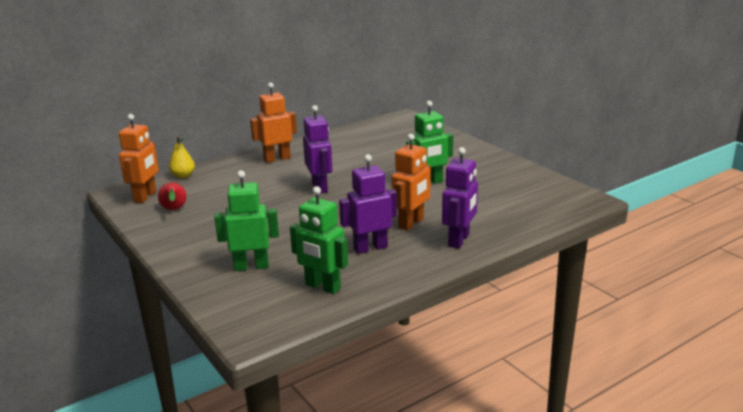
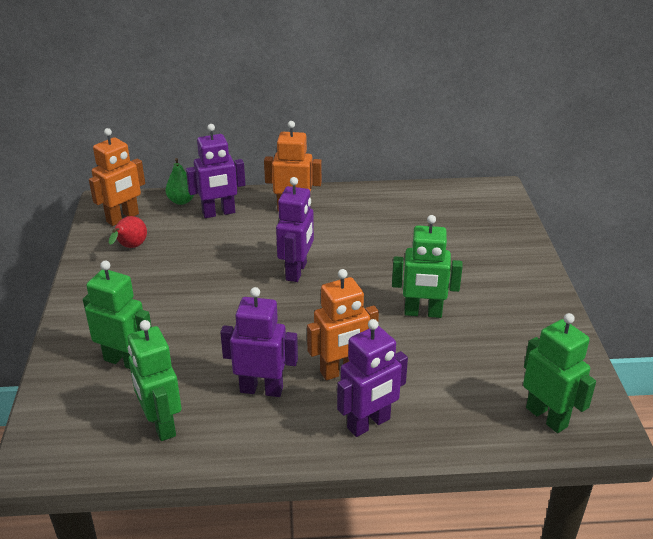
camera: 30 degrees right, 10 degrees up
(183, 176) = (181, 201): yellow pear -> green pear
(222, 174) = (219, 213): none -> purple robot
(554, 204) = (547, 417): none -> green robot

